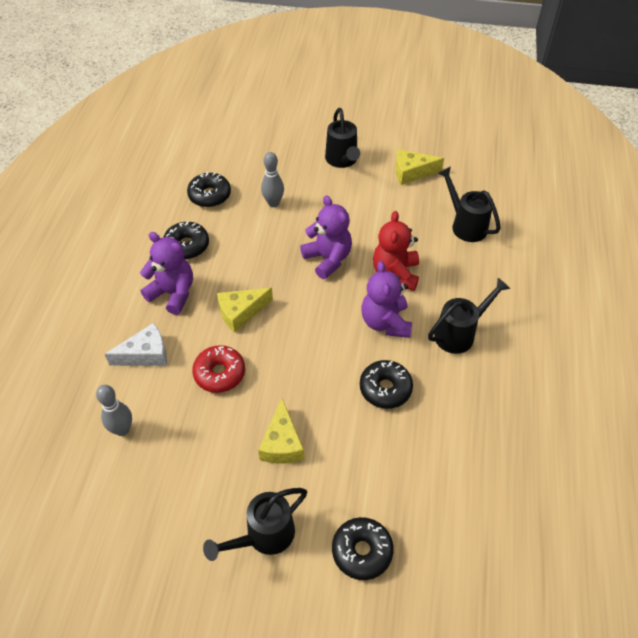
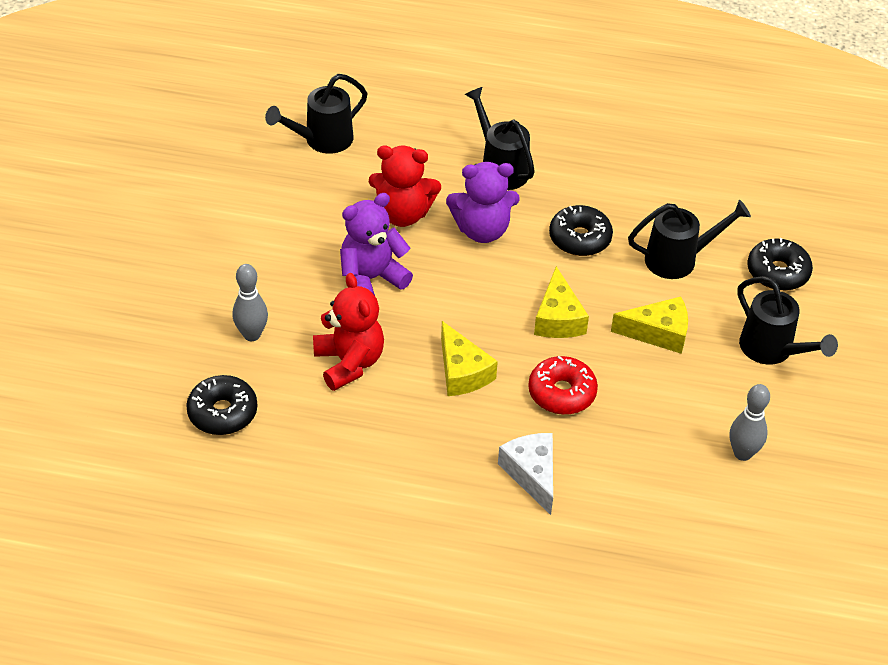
camera: 90 degrees left, 5 degrees down
(122, 429) = (650, 490): grey bowling pin -> grey bowling pin (742, 453)
(173, 293) = (424, 450): purple teddy bear -> none
(187, 246) = (330, 437): black donut -> none
(249, 251) = (349, 363): none -> red teddy bear
(342, 160) = (170, 252): black watering can -> black watering can (678, 259)
(412, 172) = (211, 180): yellow cheese -> yellow cheese (558, 318)

